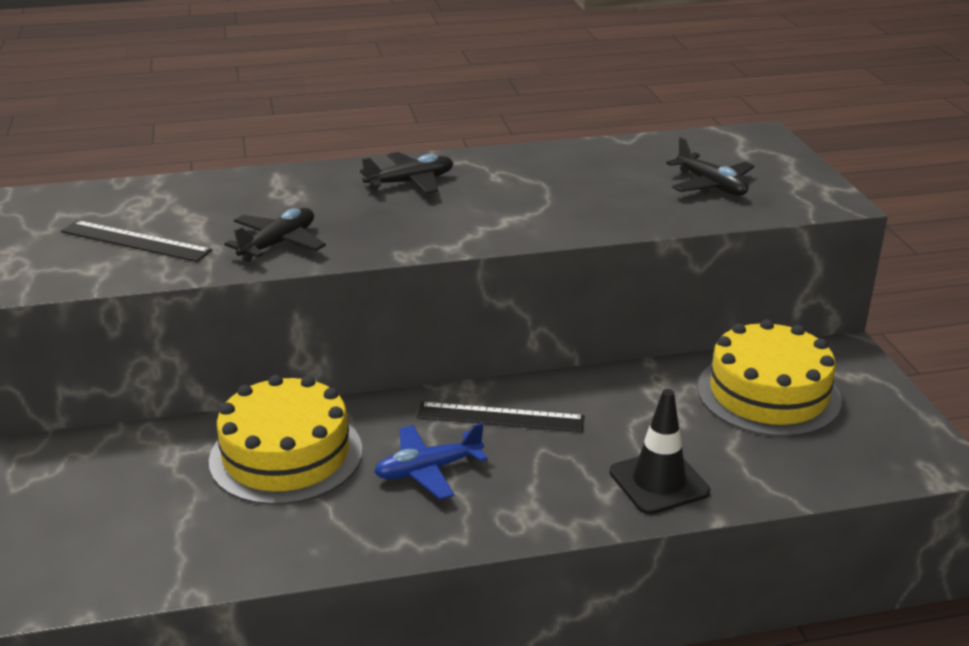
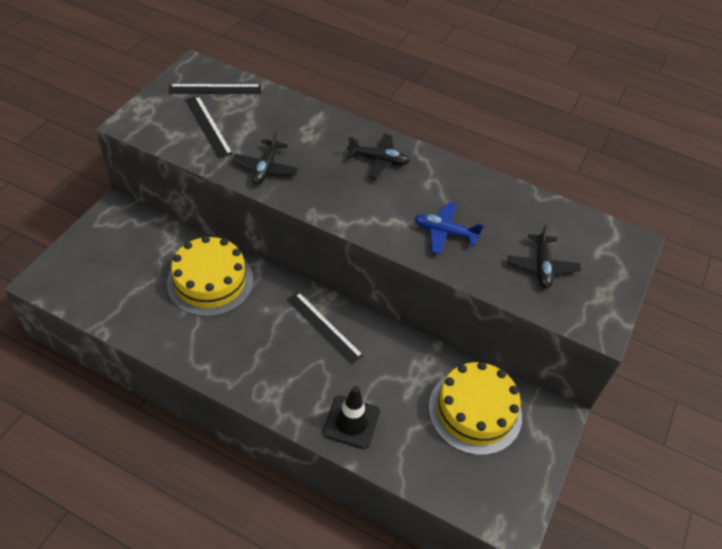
camera: 35 degrees right, 20 degrees up
(92, 207) = (215, 89): none -> black ruler
(278, 244) = (266, 168): black plane -> black plane turned 120 degrees clockwise
(428, 470) = (258, 335): blue plane -> blue plane (444, 232)

